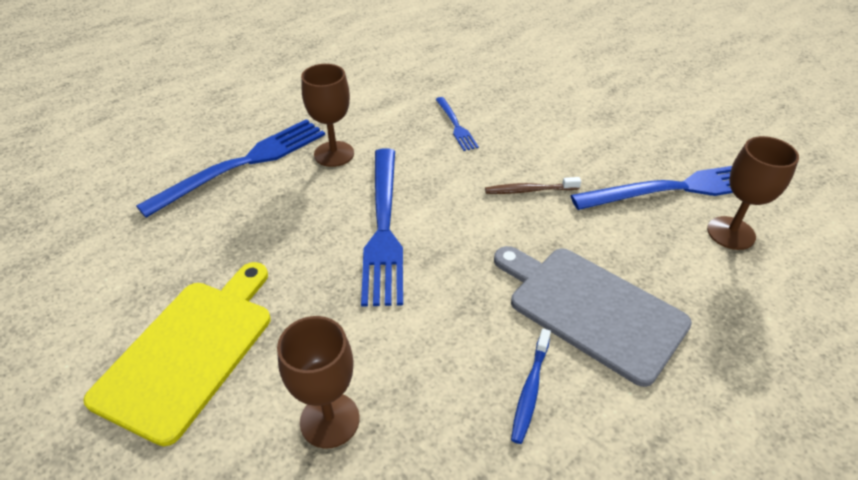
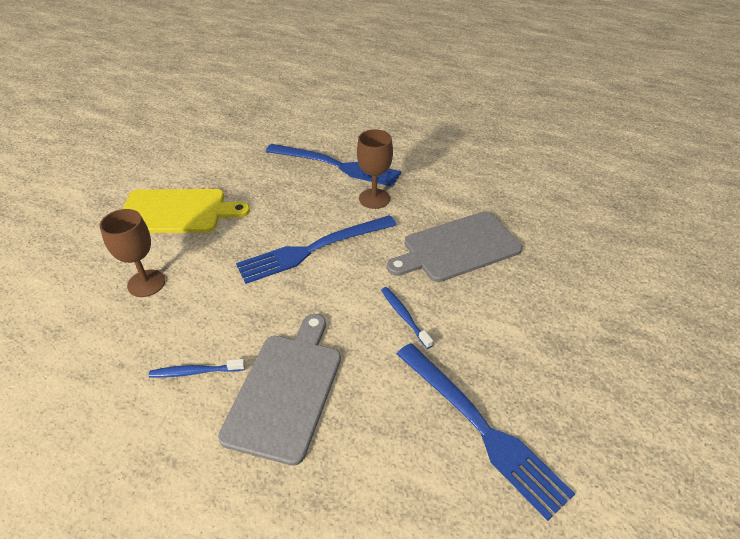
camera: 65 degrees right, 0 degrees up
(456, 125) = (457, 248): blue fork -> grey cutting board
(529, 190) = (404, 316): brown toothbrush -> blue toothbrush
(731, 233) = (439, 485): brown goblet -> none

